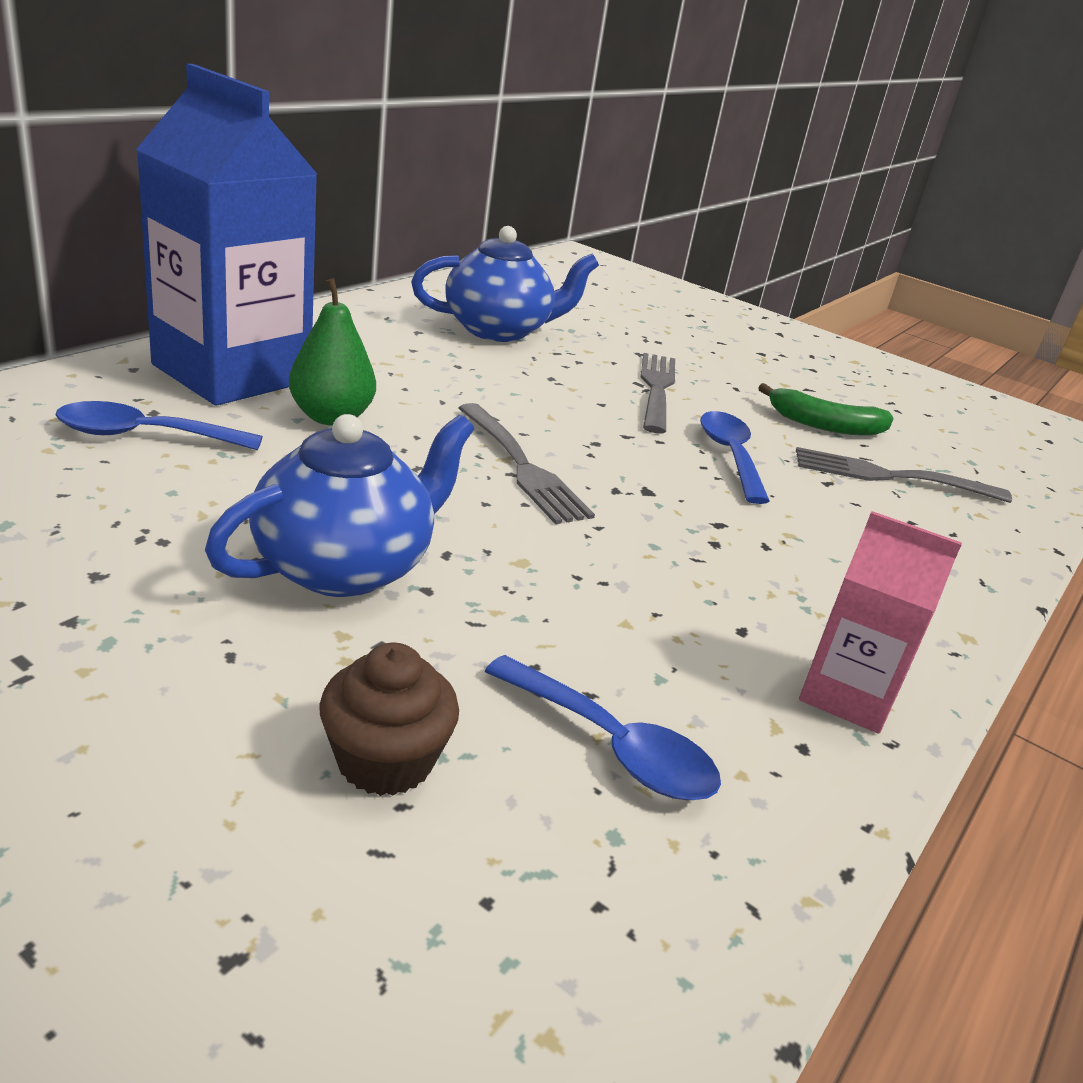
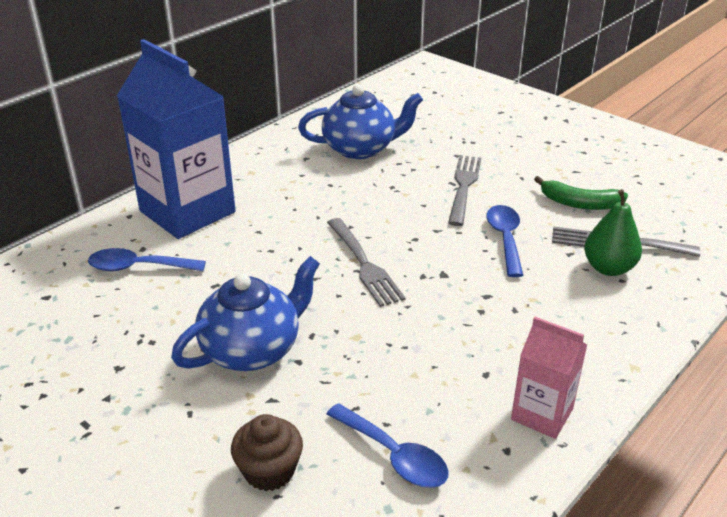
camera: 10 degrees right, 5 degrees up
(331, 417) = (247, 239): green pear -> green pear (608, 268)

